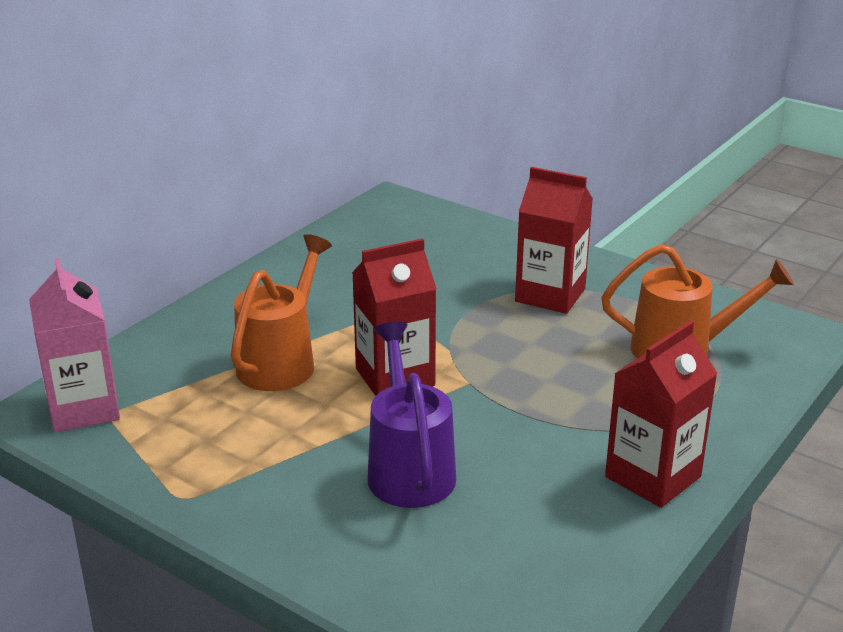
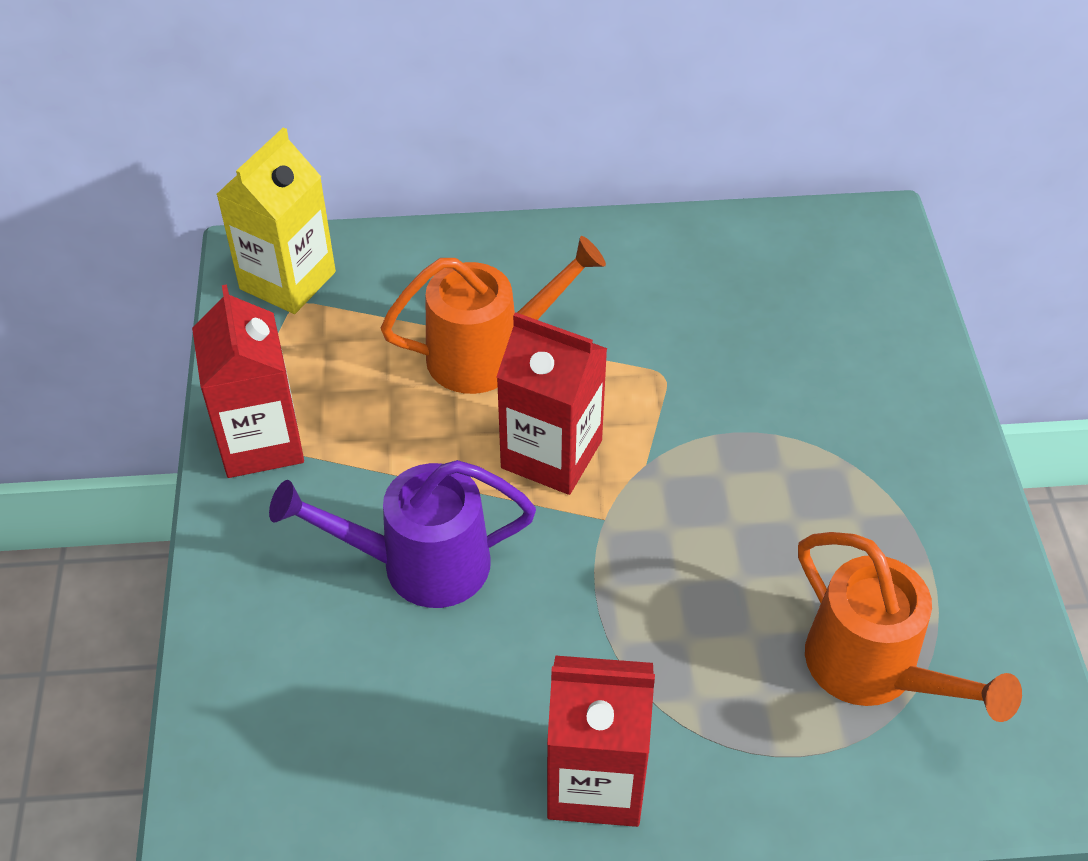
camera: 50 degrees right, 20 degrees up
(83, 408) = (287, 280): pink carton -> yellow carton
(409, 468) = (418, 564): purple watering can -> purple watering can turned 135 degrees counterclockwise
(550, 295) = (847, 480): red carton -> red carton (261, 441)

